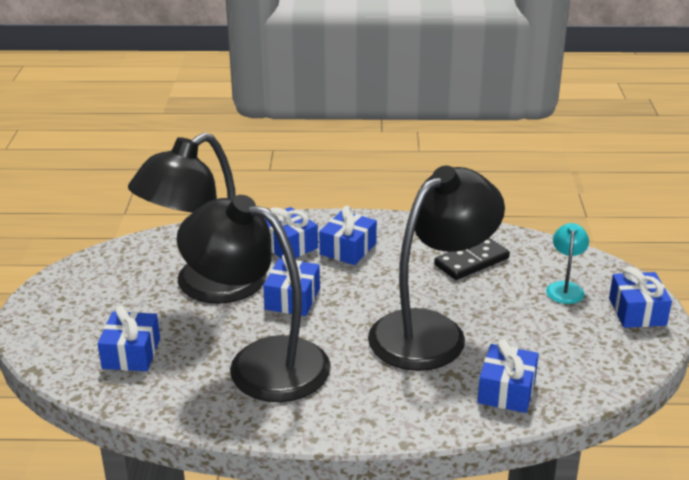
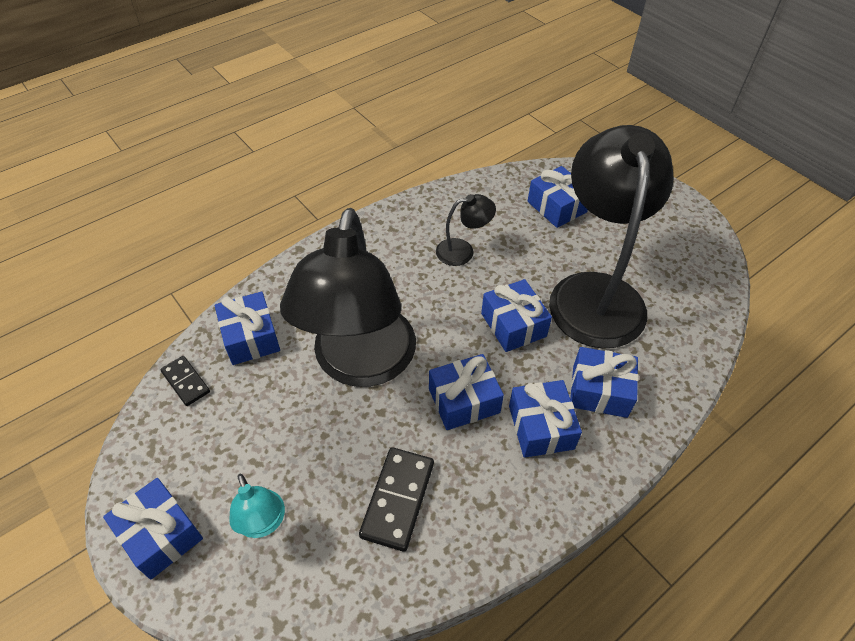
camera: 140 degrees right, 20 degrees up
(260, 363) = (463, 251): black lamp -> black lamp, size x0.42
(380, 280) = (464, 401): none -> blue gift
(581, 385) = (186, 382): none -> black domino

